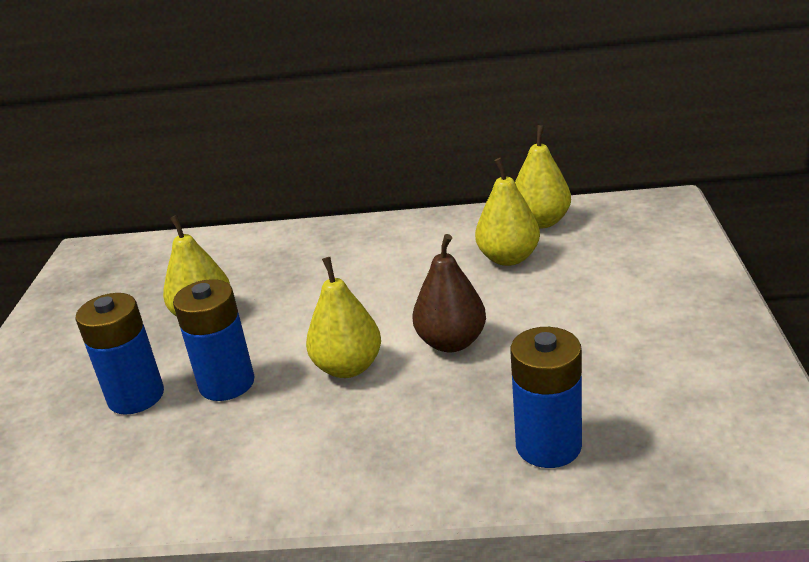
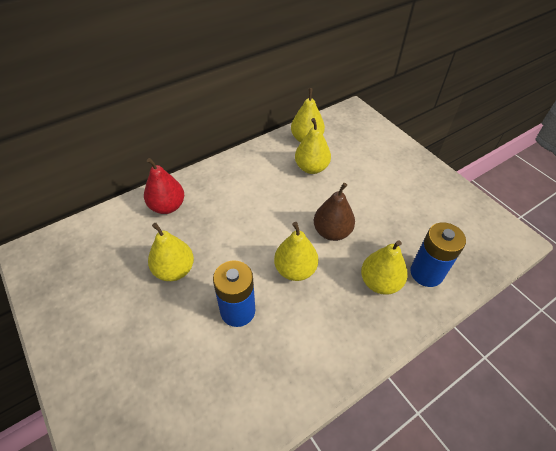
camera: 40 degrees left, 20 degrees up
(136, 396) = (189, 346): blue battery -> none
(267, 249) = (167, 206): none -> red pear
(455, 427) = (380, 282): none -> yellow pear

